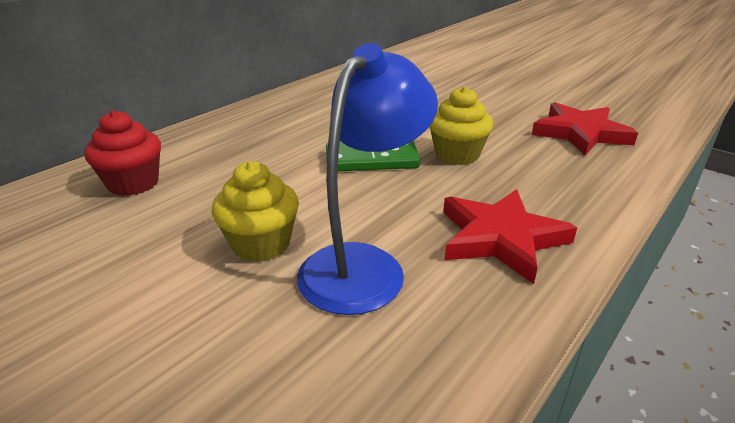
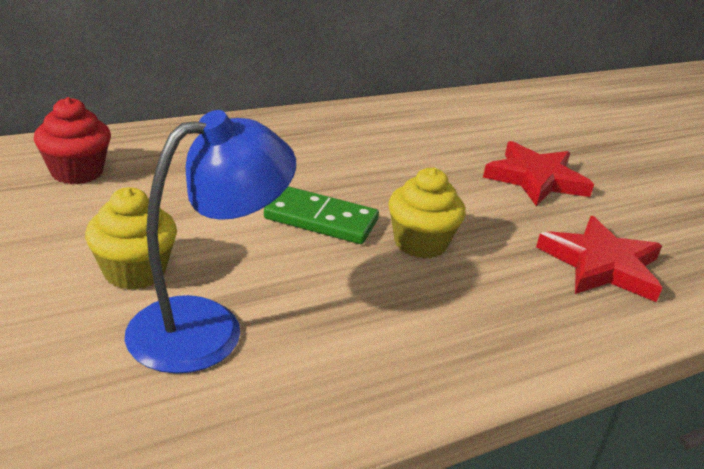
camera: 20 degrees right, 0 degrees up
(500, 238) = (370, 351): red star -> red star (535, 179)

